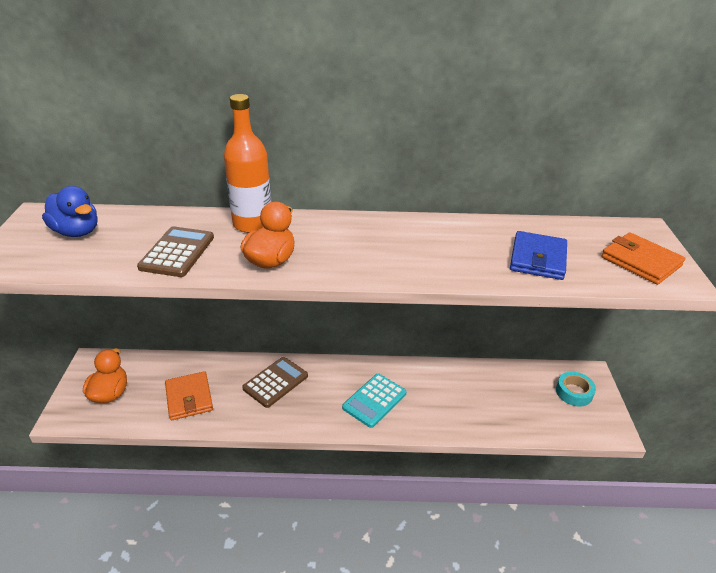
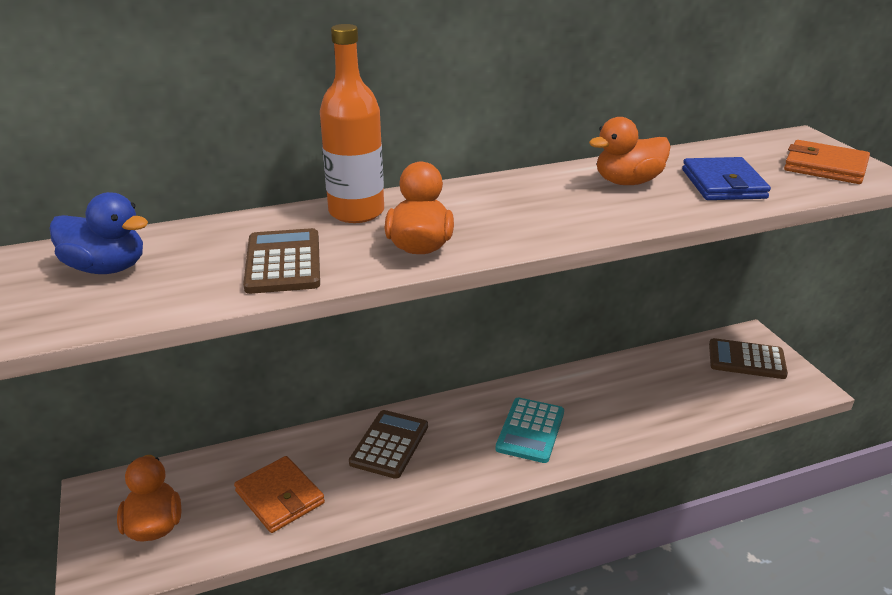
camera: 20 degrees left, 5 degrees down
(463, 240) = (627, 182): none -> orange duck
(574, 392) = (746, 360): turquoise tape -> brown calculator

